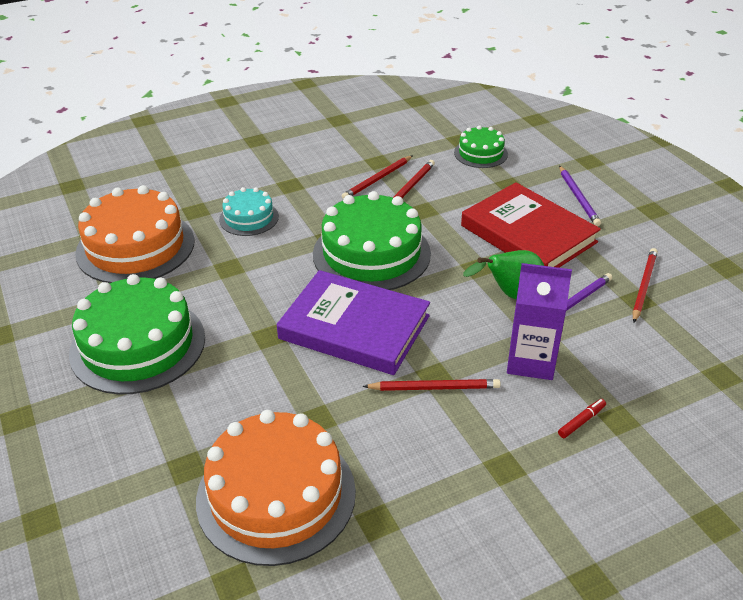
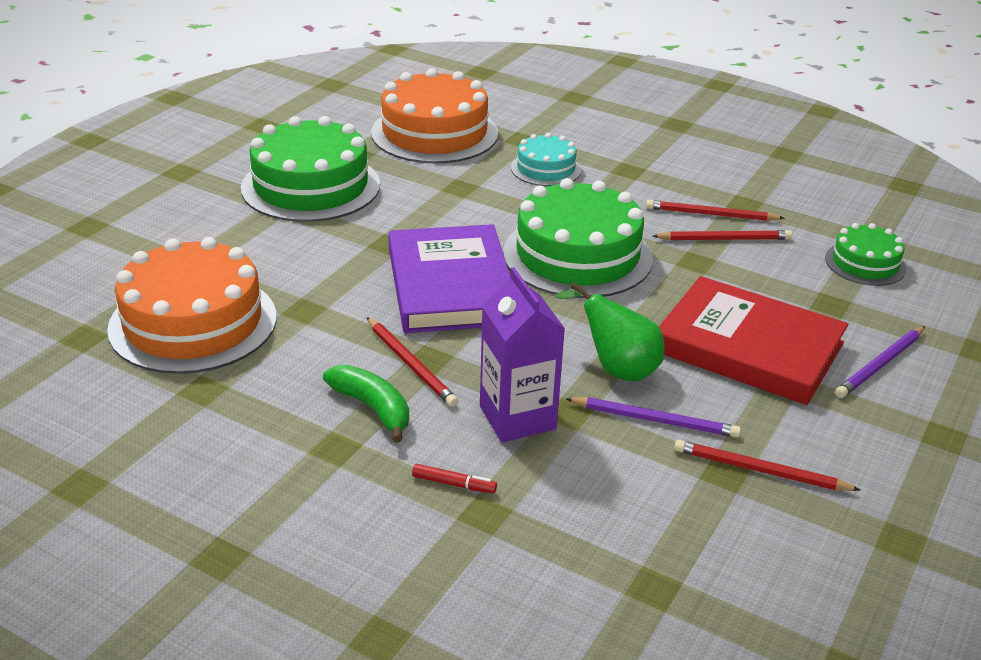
camera: 55 degrees right, 5 degrees down
(472, 428) = (373, 408): none -> green banana
(528, 234) = (748, 347): red book -> red book turned 75 degrees counterclockwise
(643, 286) = (760, 470): red pencil -> red pencil turned 150 degrees counterclockwise

